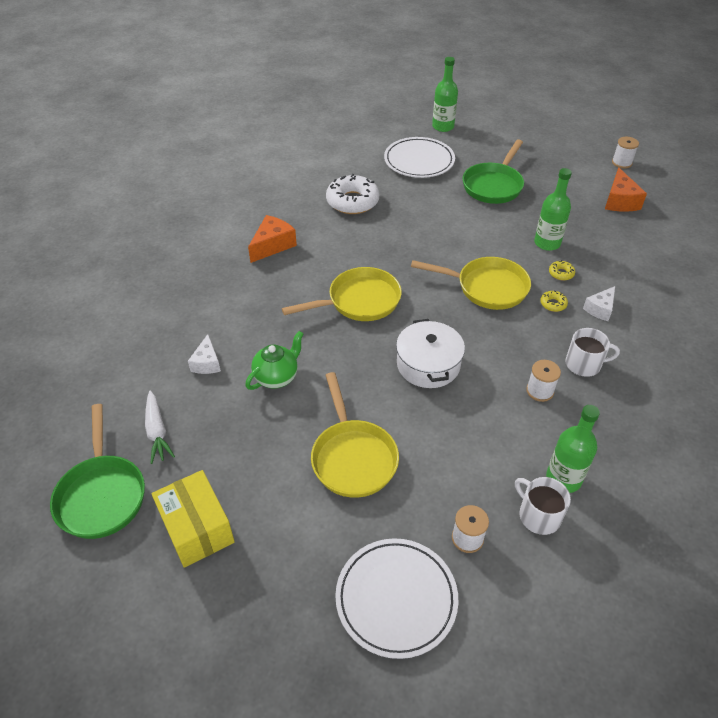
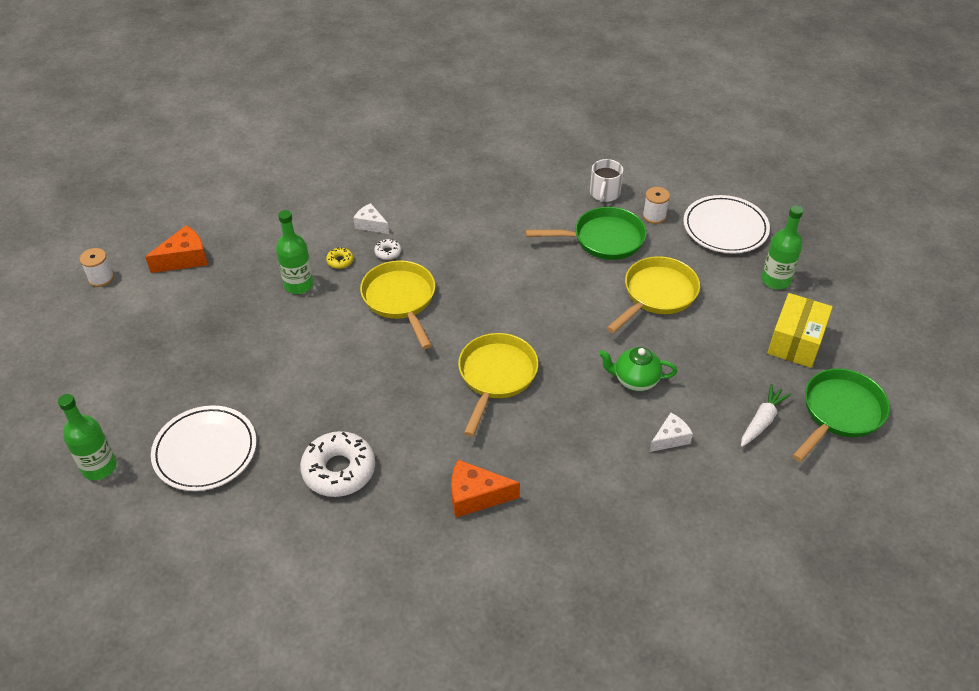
camera: 125 degrees left, 0 degrees up
(359, 301) = (496, 376): yellow pan -> yellow pan turned 75 degrees clockwise
(428, 364) = (529, 296): white pot -> none
(493, 185) = (218, 361): green pan -> green pan (603, 239)
(540, 391) = (497, 227): white spool -> none
(553, 304) = (388, 252): yellow donut -> white donut
(563, 478) = (565, 192): green bottle -> green bottle (775, 280)
(584, 364) = (446, 214): white mug -> none
(600, 309) = (371, 224): white cheese -> white cheese turned 150 degrees counterclockwise

